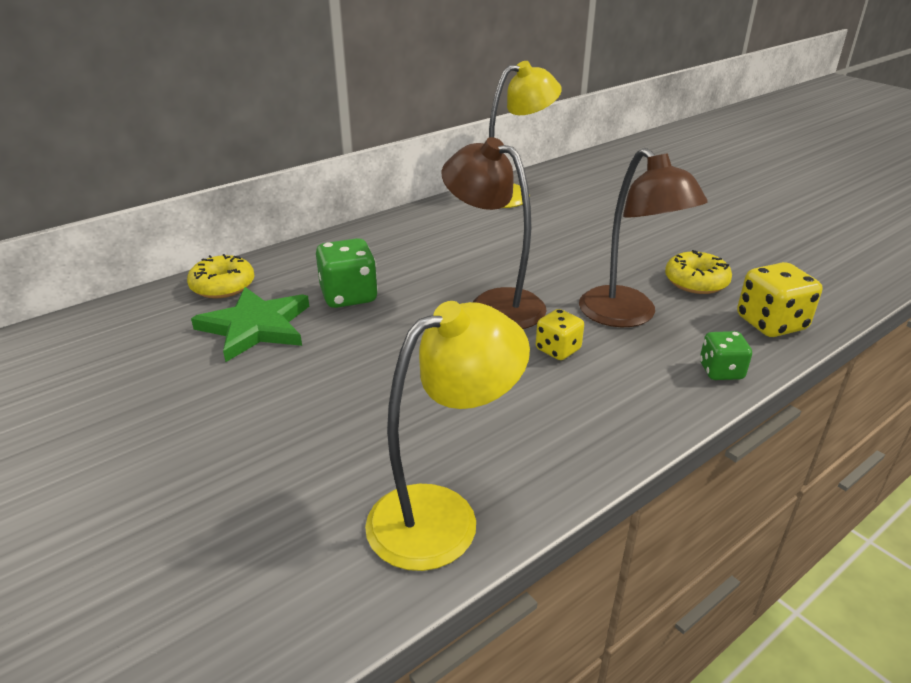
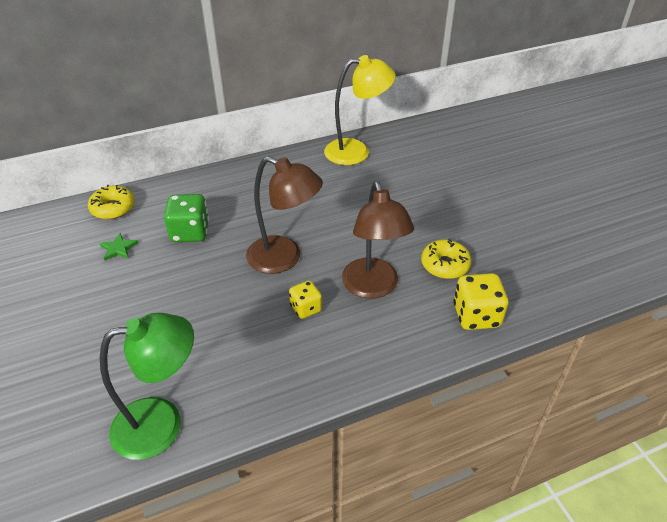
camera: 15 degrees right, 10 degrees up
(255, 327) = (118, 249): green star -> green star, size x0.47
(442, 515) = (162, 423): yellow lamp -> green lamp
(494, 304) = (284, 258): brown lamp -> brown lamp turned 150 degrees clockwise
(721, 371) = (409, 351): green dice -> none

